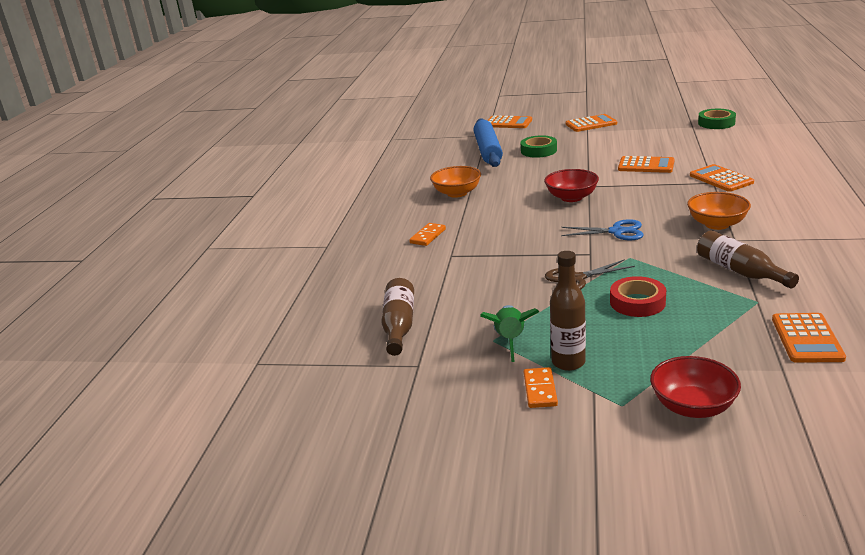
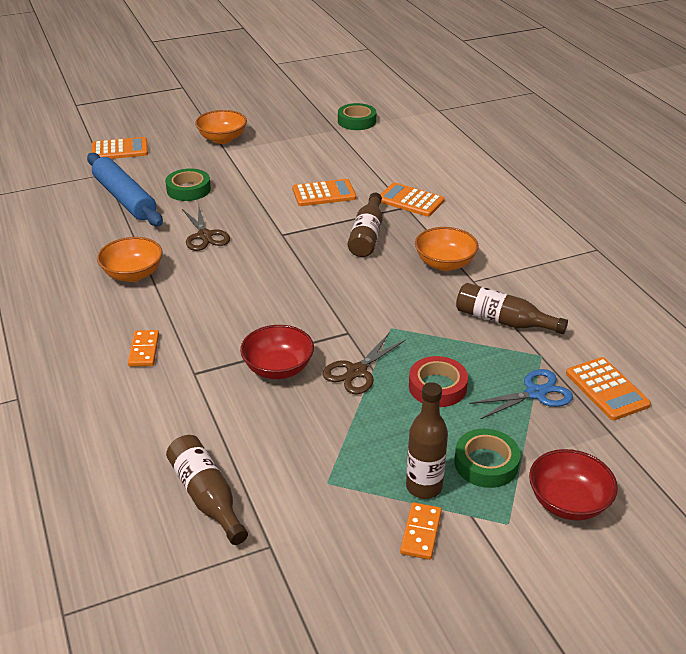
camera: 35 degrees left, 10 degrees up
(510, 341) = (346, 477): green rocket -> none
(527, 179) = (205, 236): none -> brown scissors
(540, 390) = (420, 532): orange domino -> orange domino turned 45 degrees clockwise
(571, 197) = (274, 255): red bowl -> red bowl (278, 368)
(591, 124) = (222, 139): orange calculator -> orange bowl
(617, 231) = (355, 295): blue scissors -> blue scissors (535, 393)
(637, 361) = (486, 463): none -> green tape
(660, 196) = (367, 235): none -> brown bottle

